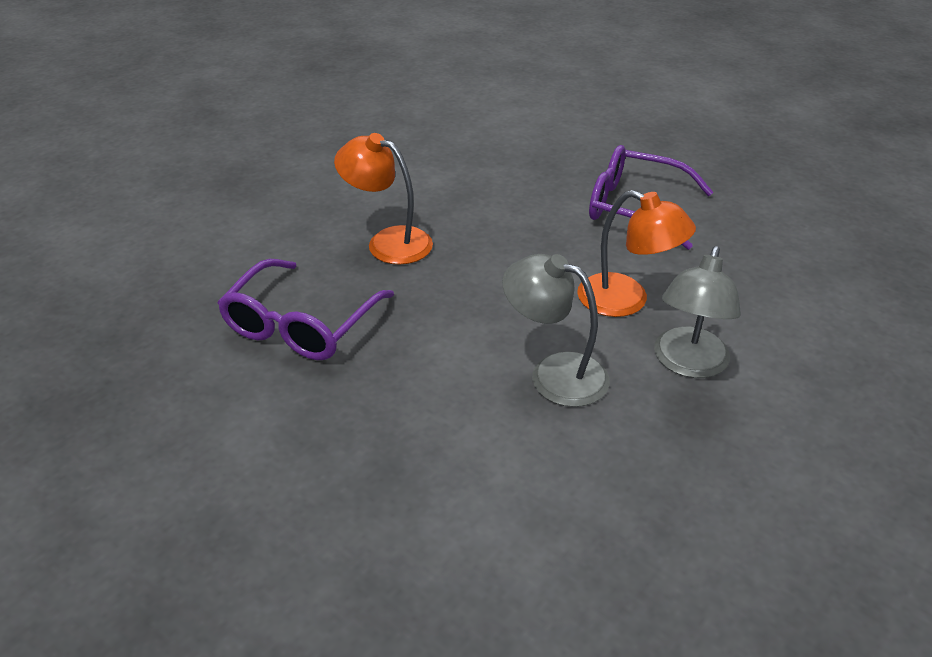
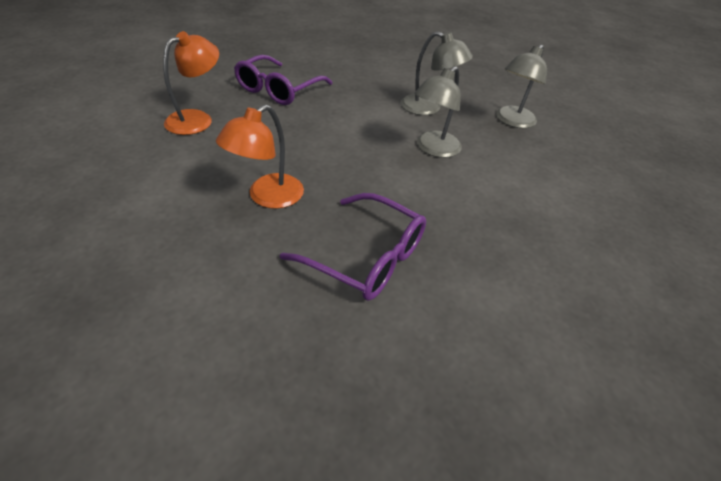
camera: 85 degrees left, 5 degrees up
(626, 301) = (372, 113): orange lamp -> orange lamp (197, 119)
(717, 488) = (512, 121): none -> grey lamp

